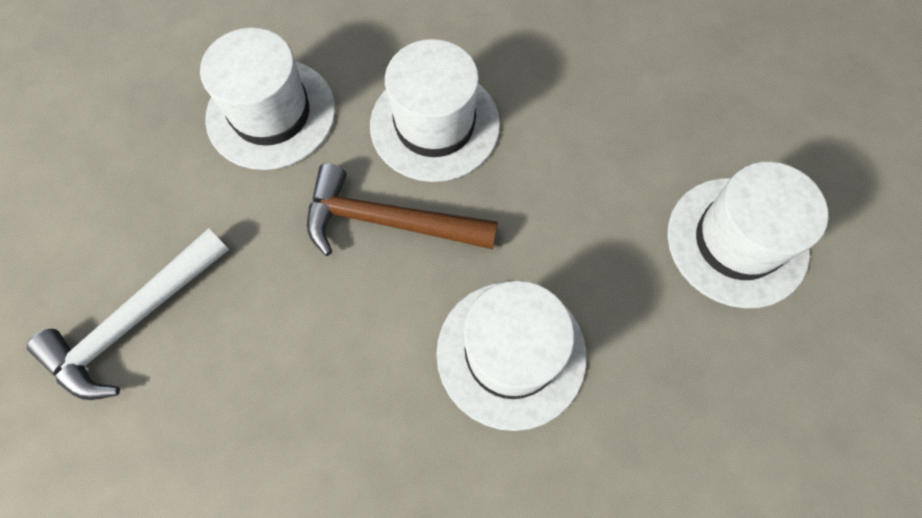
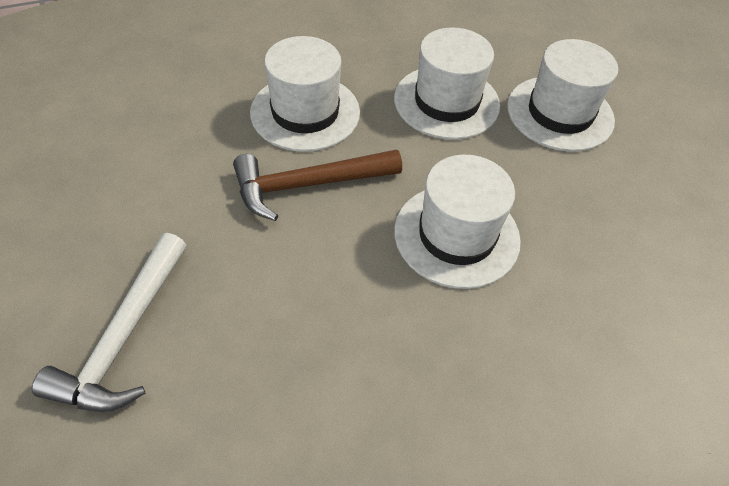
camera: 30 degrees left, 15 degrees down
(271, 113) = (164, 146): white hat -> white hat (446, 102)

